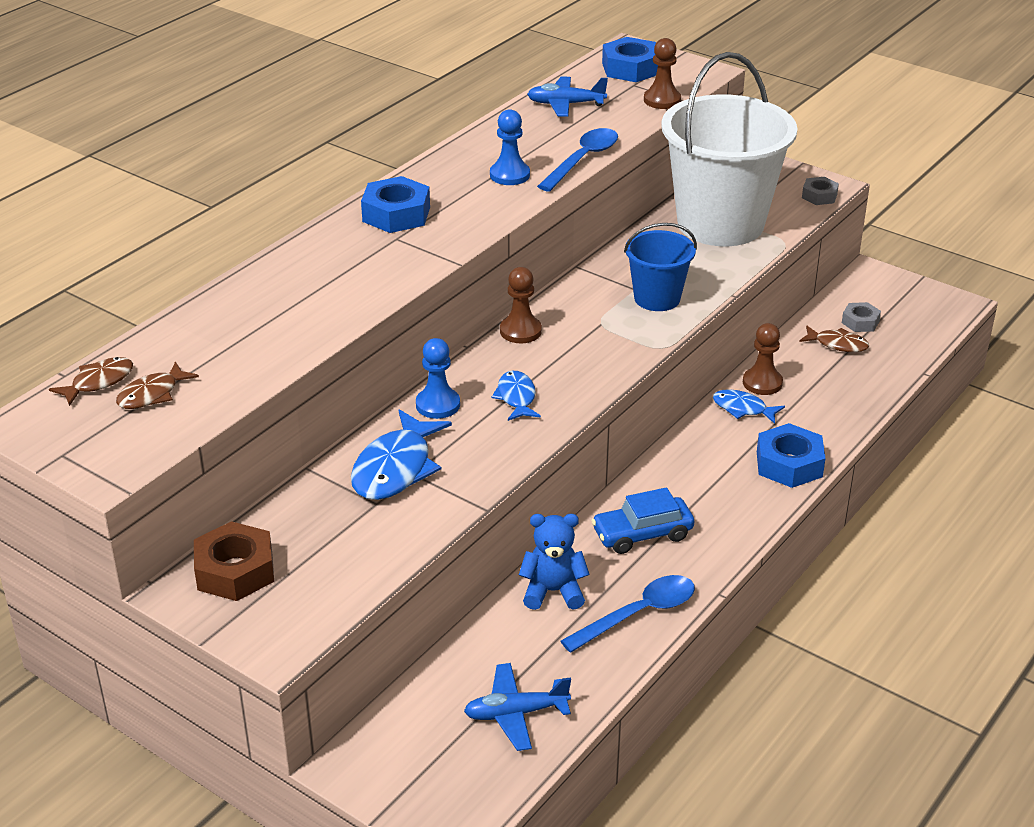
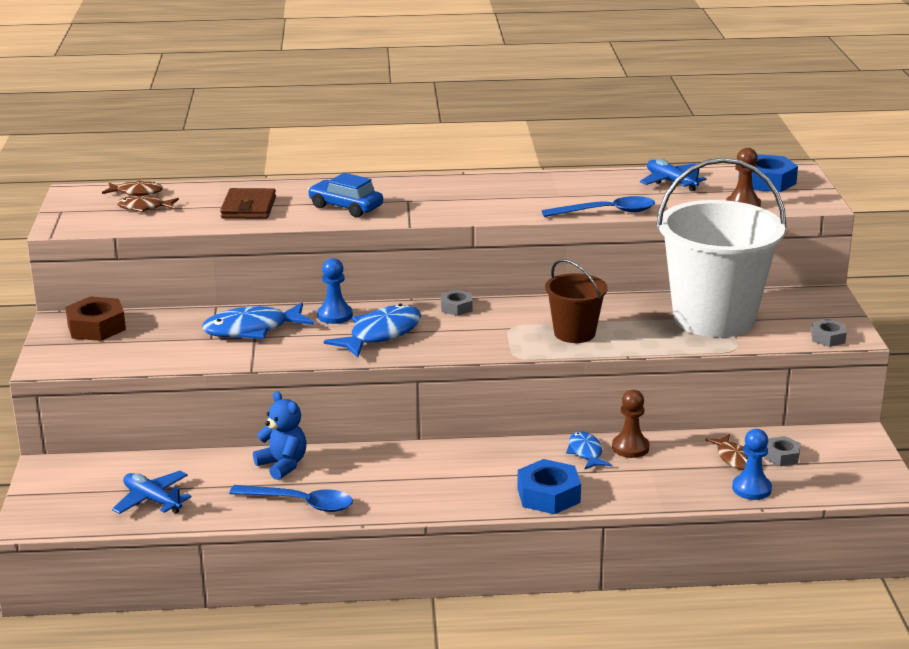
camera: 50 degrees right, 10 degrees down
(265, 331) = (248, 208): none -> brown wallet
(396, 214) = (434, 190): blue nut -> none
(509, 175) = (543, 200): blue pawn -> blue pawn (751, 489)
(516, 397) = (381, 334): blue fish -> blue fish, size x1.73
(520, 331) = (456, 307): brown pawn -> grey nut
(642, 534) = (385, 472): blue car -> blue car (345, 207)
(657, 298) = (574, 333): blue bucket -> brown bucket

